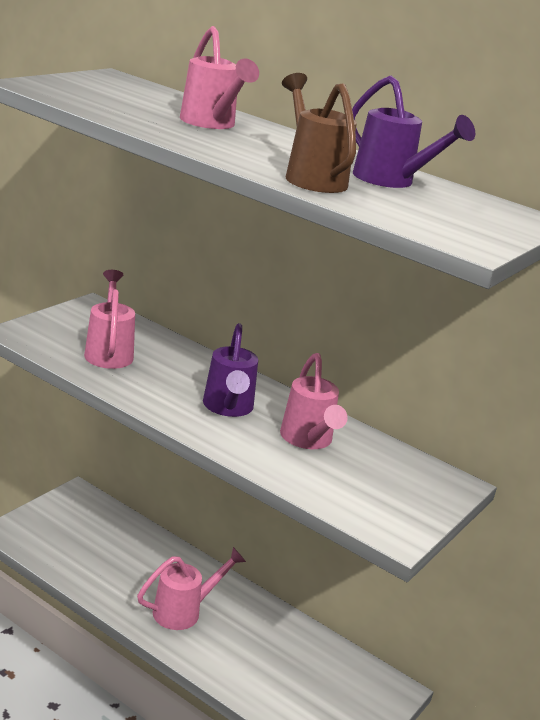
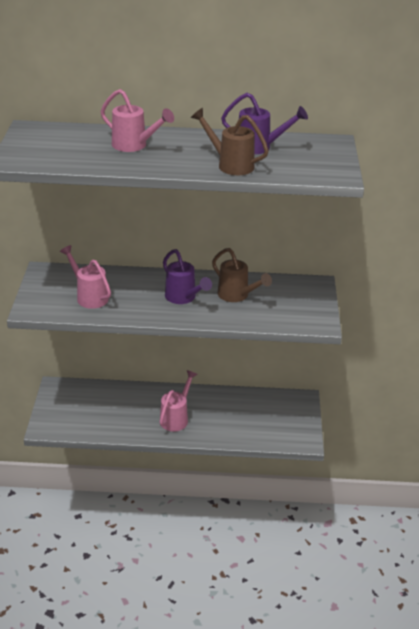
camera: 30 degrees left, 10 degrees up
(308, 440) = (237, 296): pink watering can -> brown watering can

